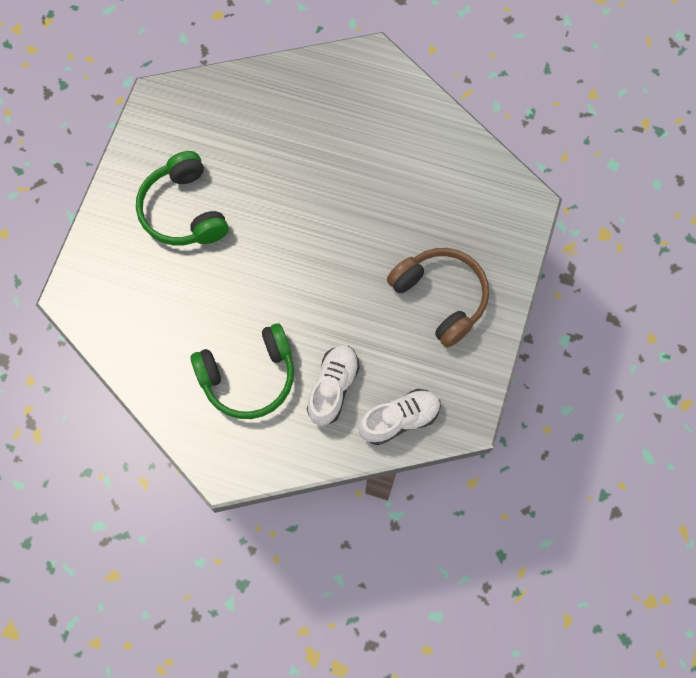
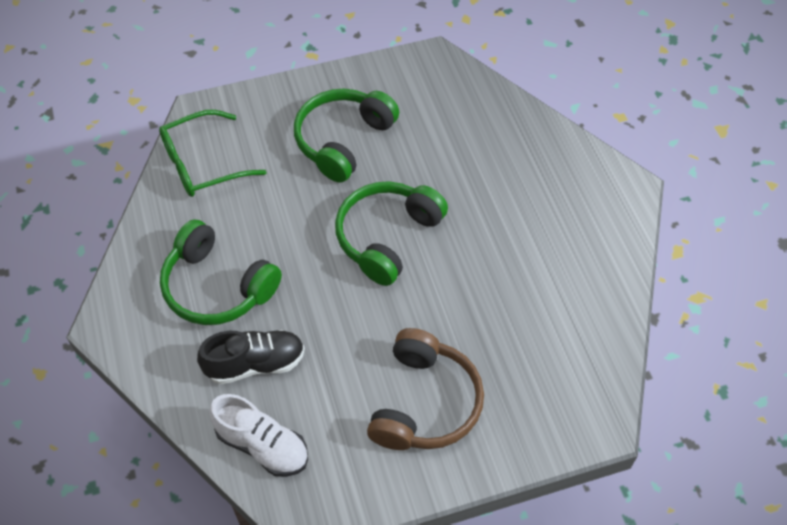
camera: 55 degrees right, 15 degrees down
(125, 323) = (202, 163): none -> green glasses
(294, 236) = (387, 237): none -> green headphones
(333, 387) = (255, 364): white shoe -> black shoe

